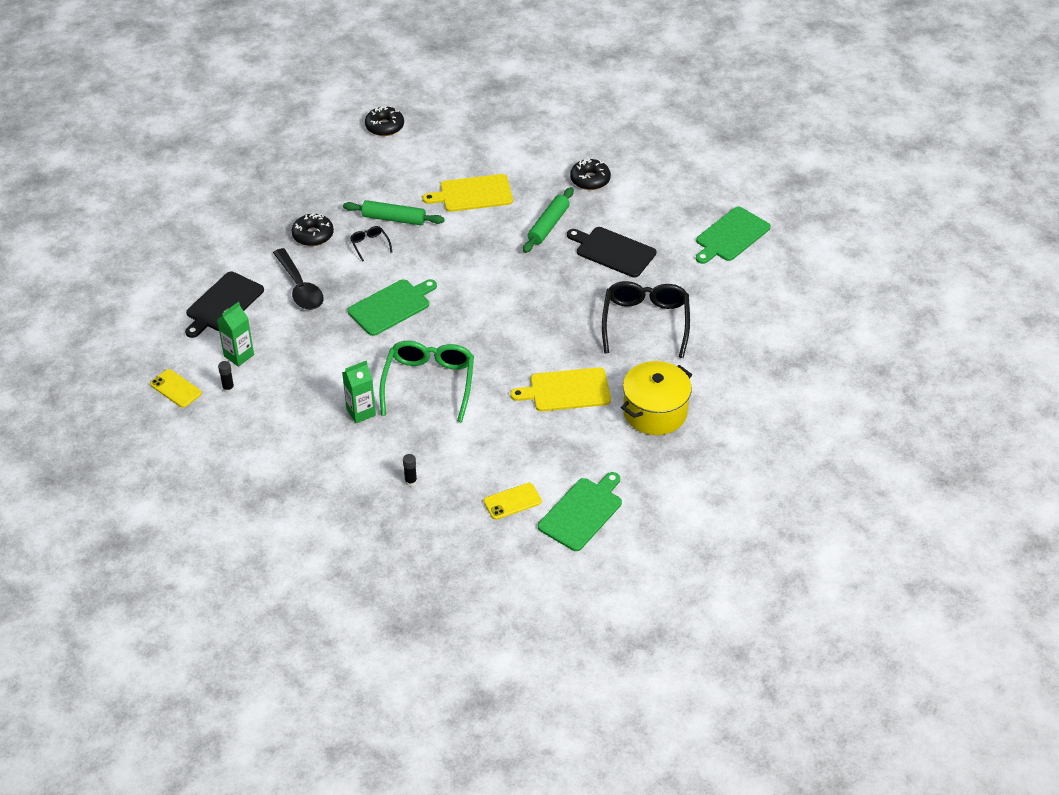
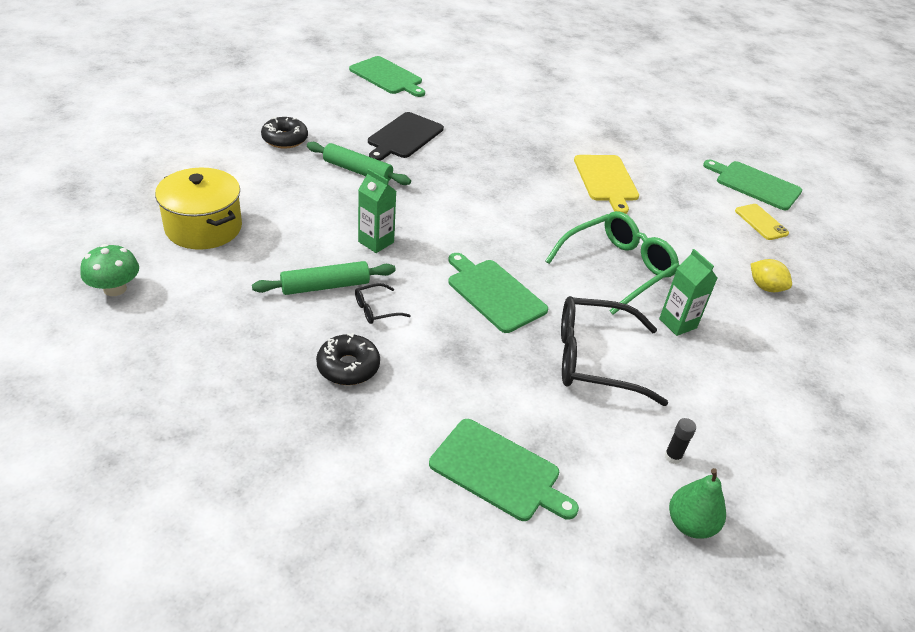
camera: 95 degrees left, 5 degrees down
(175, 389) = (690, 524): yellow phone -> green pear
(223, 304) = (499, 471): black cutting board -> green cutting board
(239, 355) = (606, 447): green carton -> green carton (376, 242)
(300, 288) = (461, 380): black spoon -> none
(384, 126) = (115, 289): black donut -> green mushroom
(394, 219) = (325, 286): green rolling pin -> green rolling pin turned 60 degrees clockwise
(410, 481) = (765, 287): black glue stick -> yellow lemon
(429, 383) = (617, 268): green glasses -> green glasses turned 135 degrees clockwise
(473, 194) = (289, 219): yellow cutting board -> none
(645, 322) = (506, 130): black glasses -> black glasses (594, 359)
(655, 412) = (621, 137): yellow pot -> yellow pot (203, 227)

